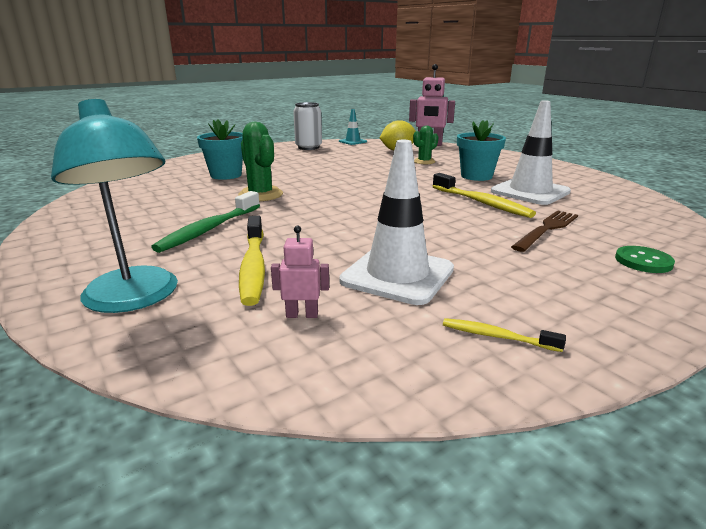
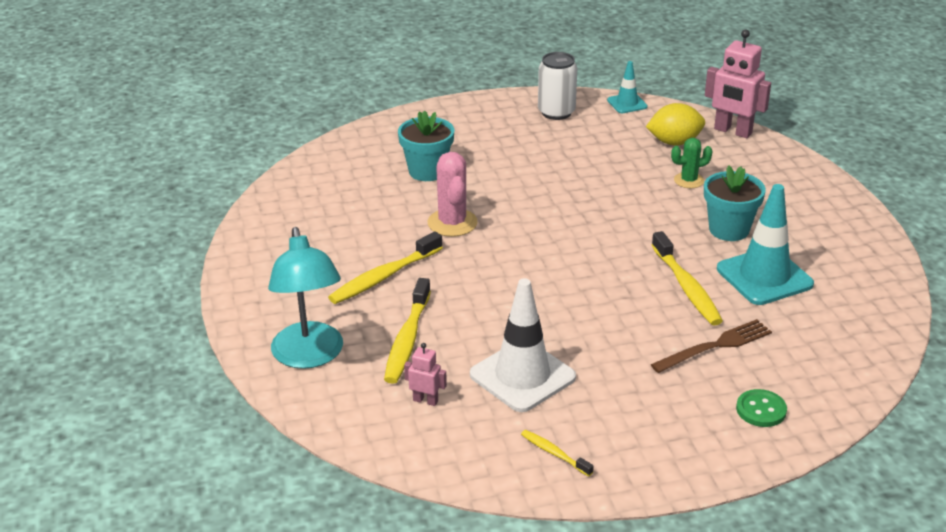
camera: 20 degrees right, 10 degrees up
(209, 229) = (384, 277): green toothbrush -> yellow toothbrush
(260, 195) = (452, 223): green cactus -> pink cactus
(530, 192) = (764, 277): white traffic cone -> turquoise traffic cone

